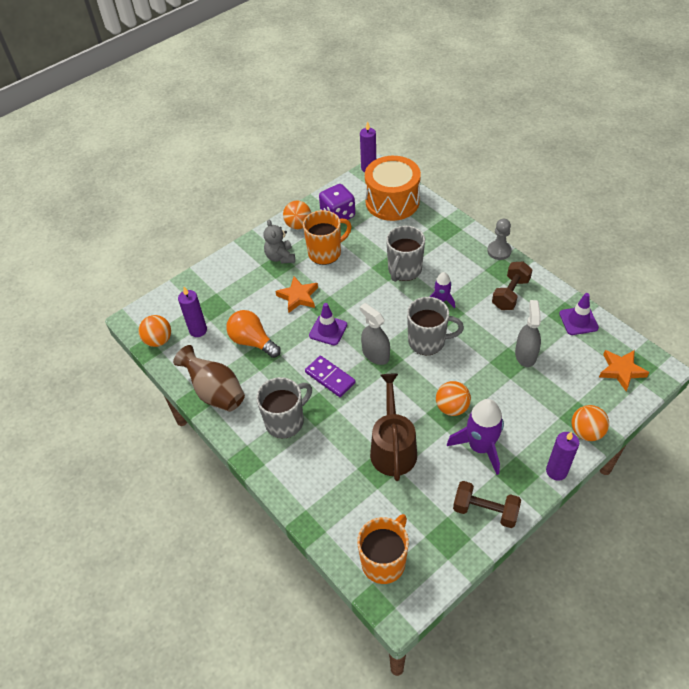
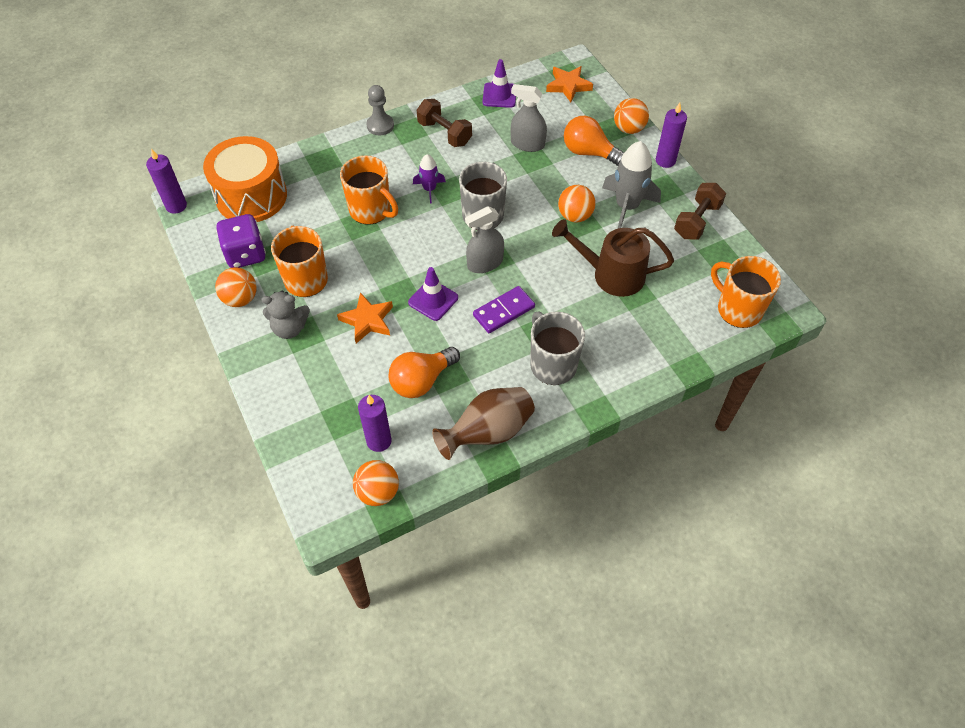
camera: 80 degrees left, 5 degrees up
(404, 270) = (371, 211): grey mug -> orange mug
(480, 447) = (627, 206): purple rocket -> grey rocket
(537, 404) = (589, 152): none -> orange light bulb

